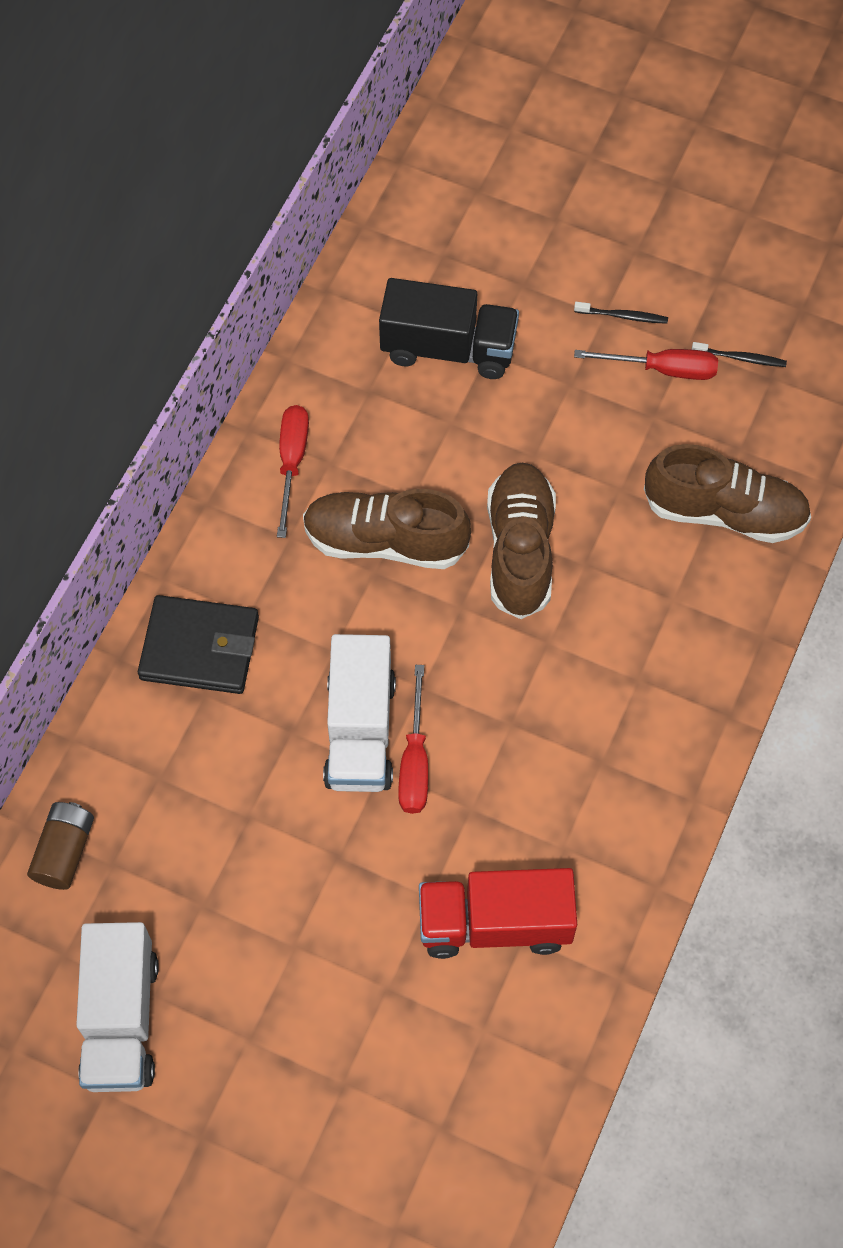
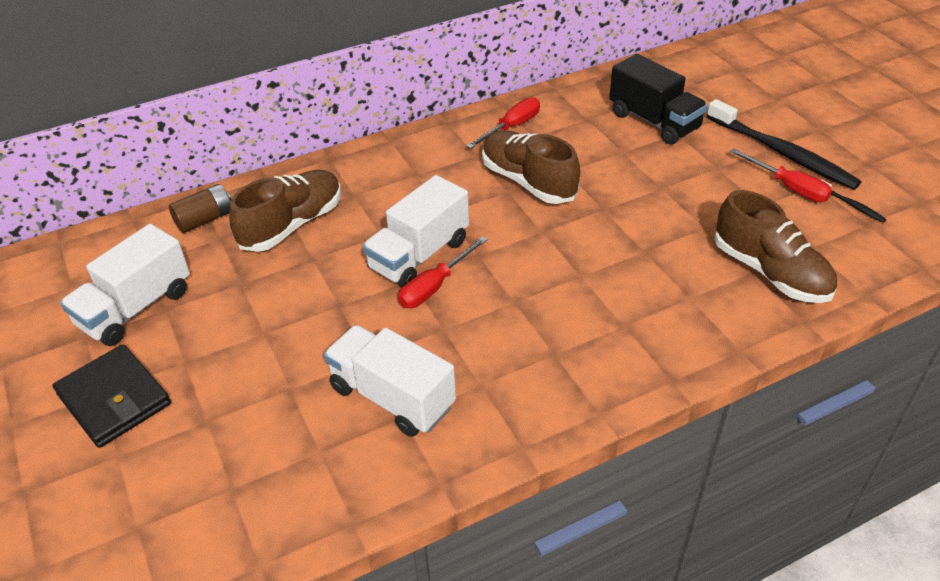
camera: 40 degrees right, 20 degrees down
(200, 648) = (375, 175): black wallet -> black wallet (114, 399)
(495, 923) = (392, 397): red truck -> white truck
(520, 550) = (608, 224): brown shoe -> brown shoe (292, 225)
(623, 316) = (783, 153): black toothbrush -> black toothbrush, size x2.43

